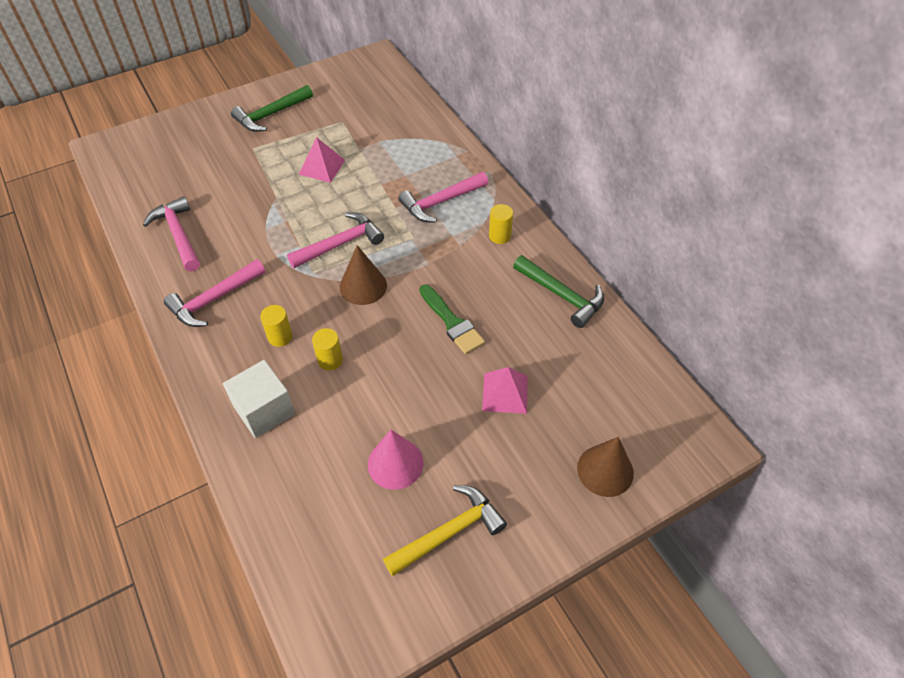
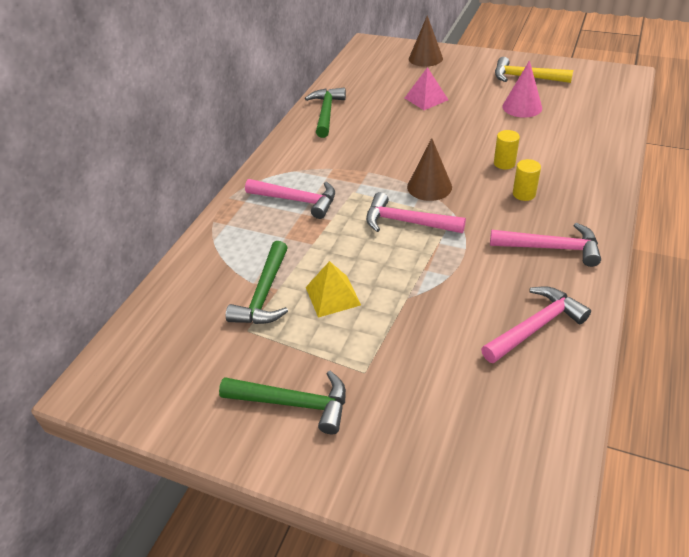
camera: 125 degrees left, 10 degrees down
(178, 235) = (535, 327): pink hammer -> pink hammer turned 150 degrees counterclockwise
(264, 410) = (576, 164): white cube -> none
(322, 167) = (333, 296): pink pyramid -> yellow pyramid
(362, 141) = (264, 294): none -> green hammer
(452, 322) = (405, 137): green brush -> none
(499, 236) = (301, 157): yellow cylinder -> none

